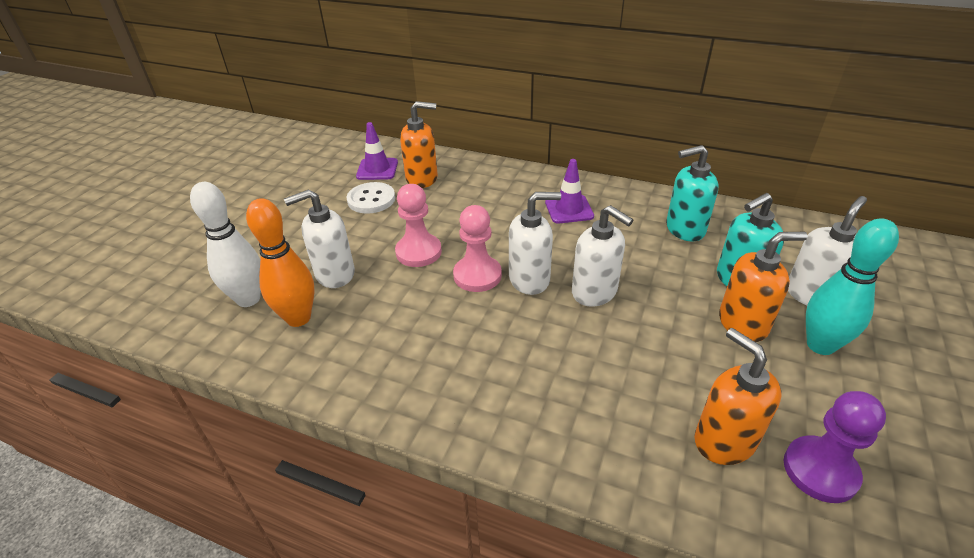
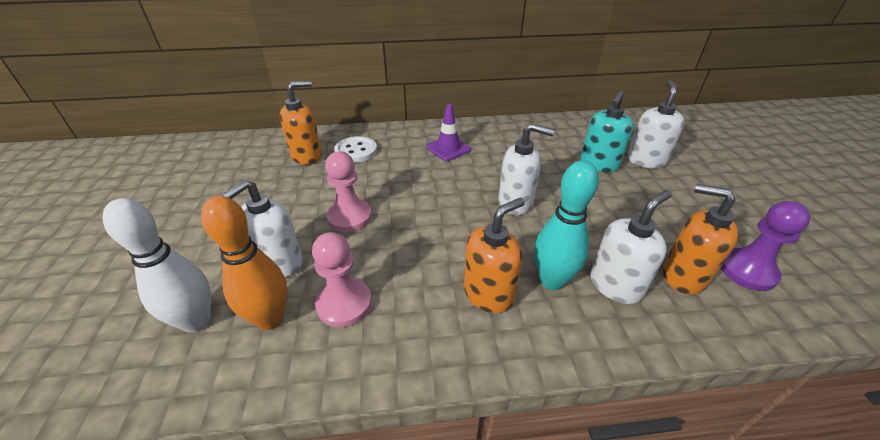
camera: 30 degrees left, 0 degrees up
(371, 199) = (270, 185): white button -> white button (356, 151)
(377, 169) = (257, 158): purple traffic cone -> none
(477, 275) = (416, 220): pink pawn -> pink pawn (344, 304)
(530, 279) = (461, 209): white soap dispenser -> white soap dispenser (615, 285)
(684, 229) = (538, 141): turquoise soap dispenser -> none
(743, 323) = (625, 192): orange soap dispenser -> orange soap dispenser (489, 294)
(820, 345) = (677, 190): turquoise bowling pin -> turquoise bowling pin (552, 280)

